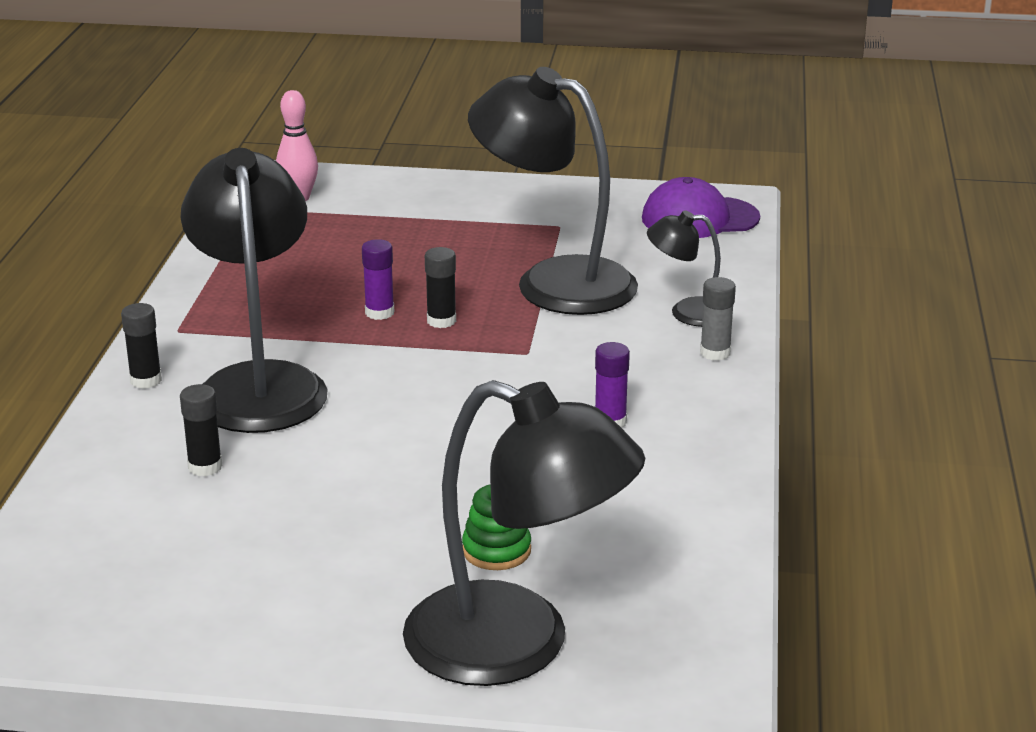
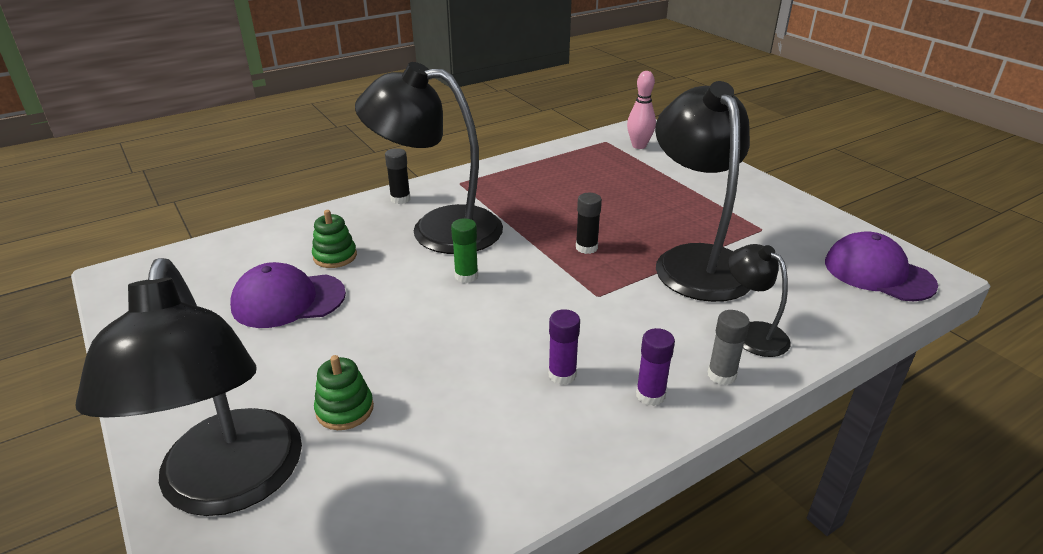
camera: 50 degrees right, 5 degrees up
(205, 467) = (335, 256): black glue stick -> green stacking toy
(250, 525) = (288, 300): none -> purple cap
(259, 384) = (438, 229): black lamp -> black lamp turned 120 degrees counterclockwise
(379, 312) = (564, 225): purple glue stick -> purple glue stick (650, 395)
(381, 404) = (466, 276): none -> green glue stick

